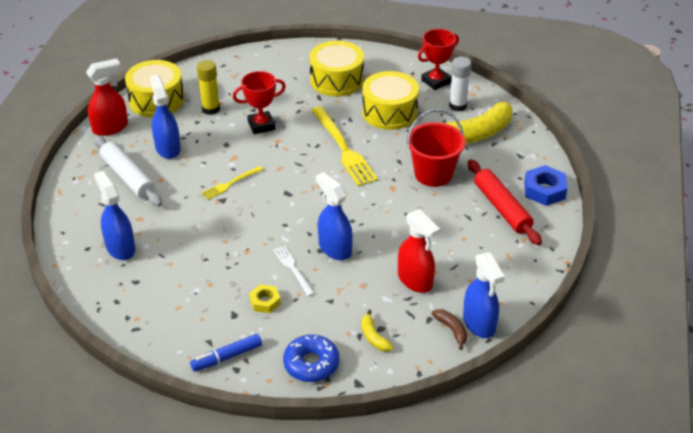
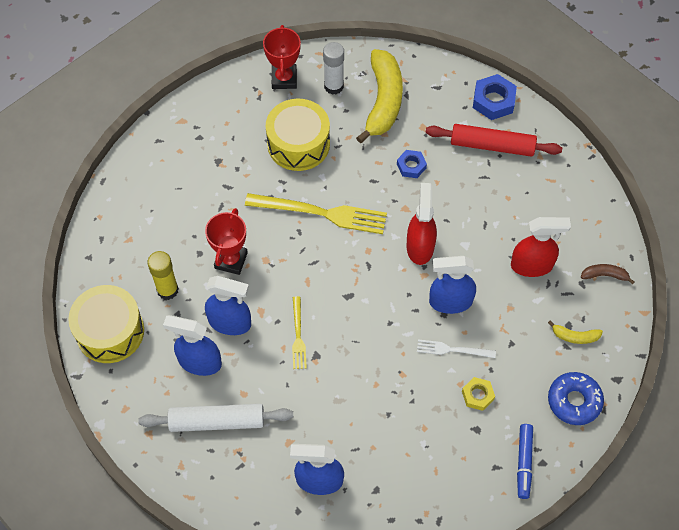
camera: 55 degrees left, 20 degrees up
(110, 128) = (121, 398): red spray bottle -> red spray bottle (420, 246)
(336, 80) = (213, 156): yellow drum -> none
(433, 174) = (411, 166): red bucket -> blue nut
(479, 323) = (611, 252): blue spray bottle -> blue spray bottle (230, 322)

